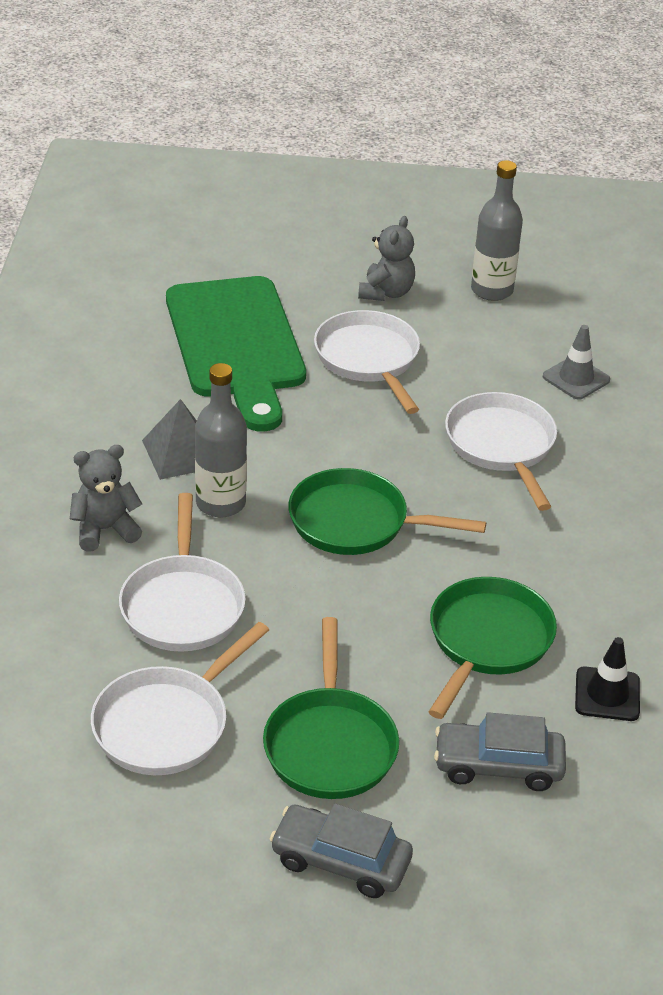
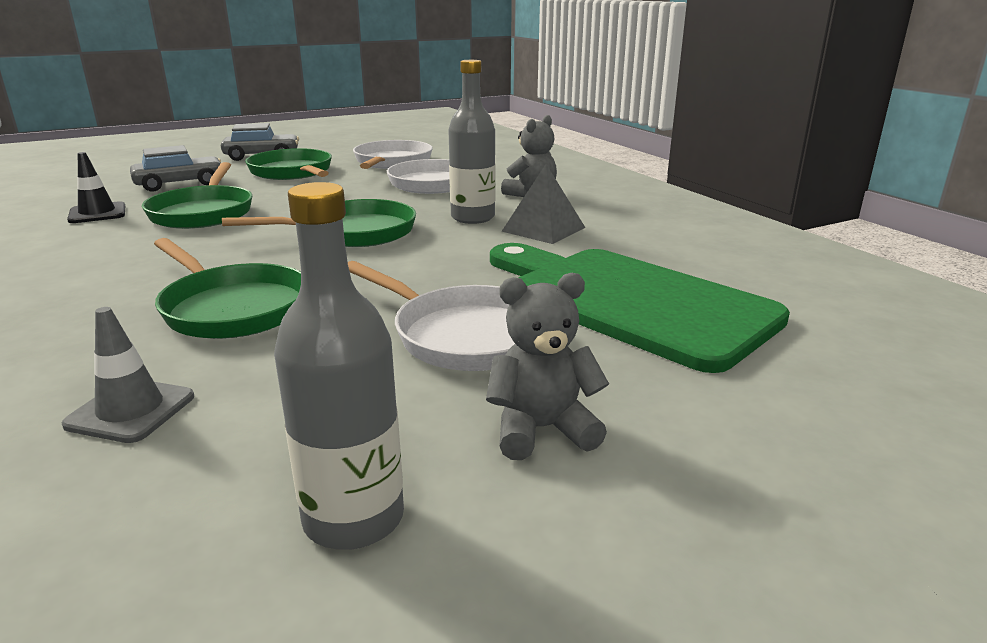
camera: 150 degrees right, 15 degrees down
(386, 293) = (541, 429): grey teddy bear -> grey teddy bear turned 90 degrees clockwise
(502, 446) = (232, 308): white pan -> green pan

